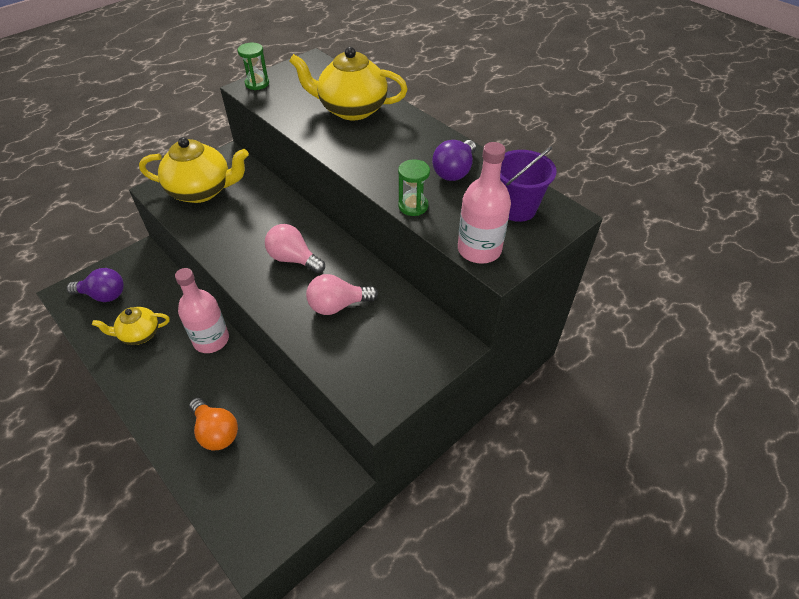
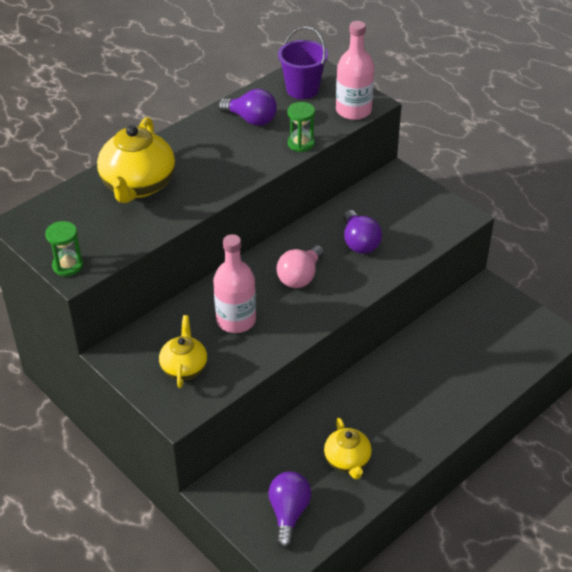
camera: 90 degrees left, 5 degrees down
(202, 191) = (184, 367): yellow teapot -> yellow teapot, size x0.58
(211, 340) = (351, 395): pink bottle -> pink bottle (236, 320)
(216, 432) = (457, 373): orange light bulb -> none
(338, 305) = (359, 243): pink light bulb -> purple light bulb

